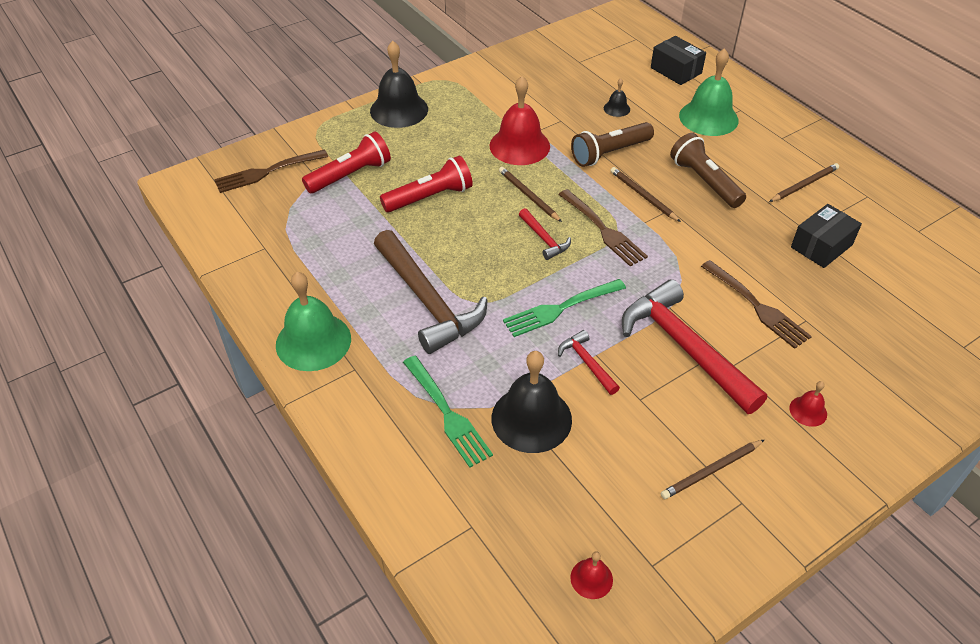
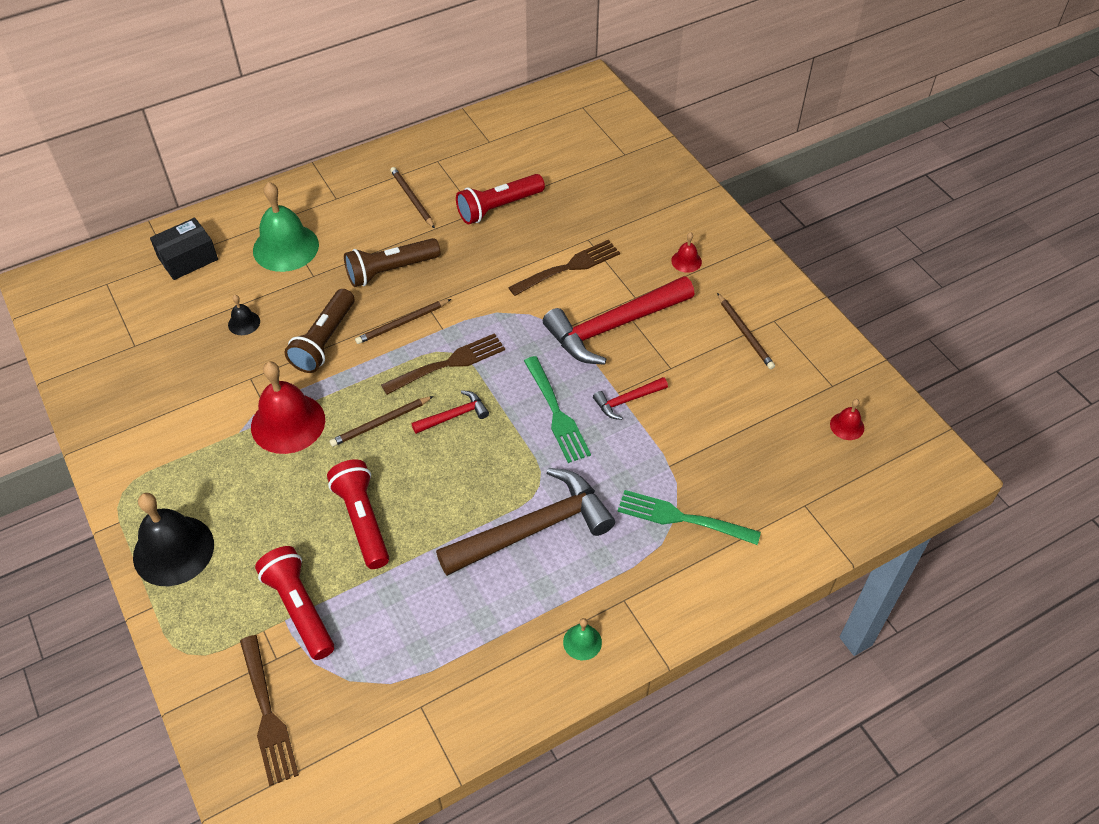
camera: 85 degrees left, 5 degrees up
(313, 341) = (582, 642): green bell -> green bell, size x0.46
(446, 413) = (683, 518): green fork -> green fork turned 135 degrees counterclockwise
(531, 418) = (691, 450): black bell -> none
(610, 153) = (324, 341): brown flashlight -> brown flashlight turned 45 degrees clockwise
(821, 246) = (498, 207): black box -> red flashlight

